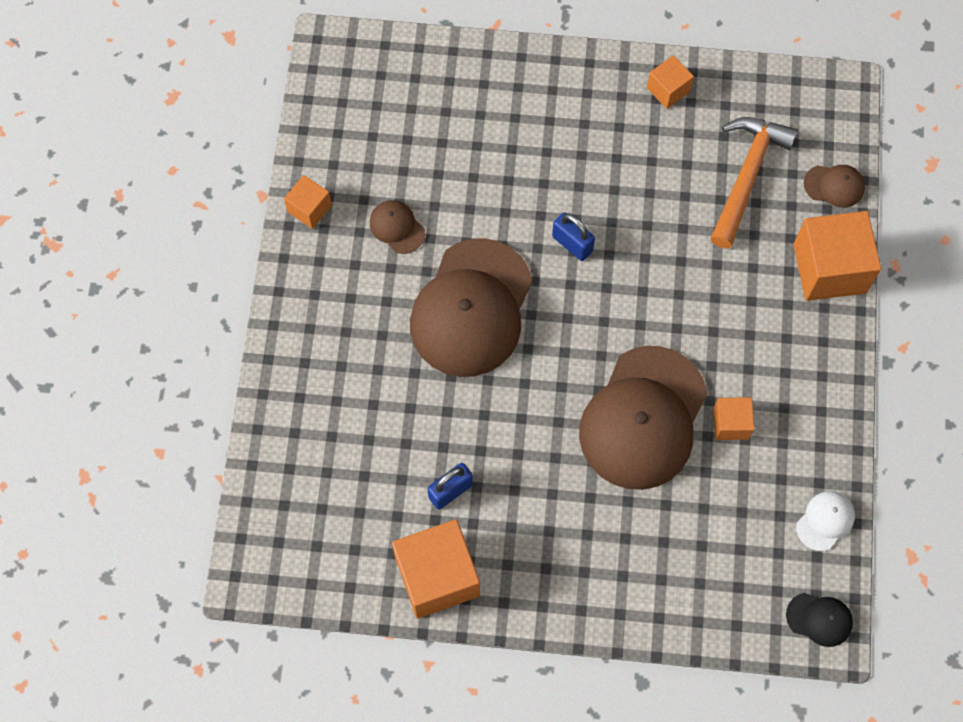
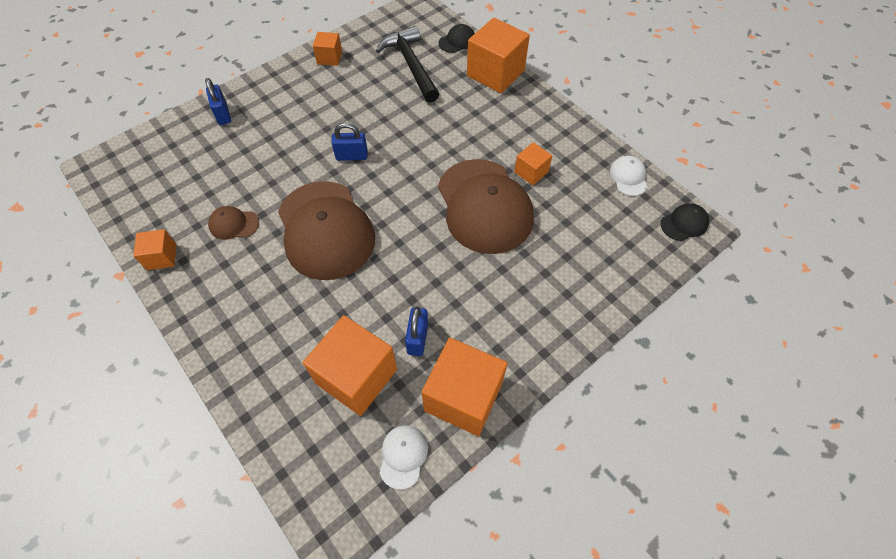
camera: 45 degrees left, 10 degrees down
(345, 576) = (403, 456): none -> white cap
(370, 476) = (356, 376): none -> orange cube
(493, 78) = (223, 114): none -> blue padlock
(746, 176) = (411, 65): orange hammer -> black hammer
(834, 186) = (457, 41): brown cap -> black cap

